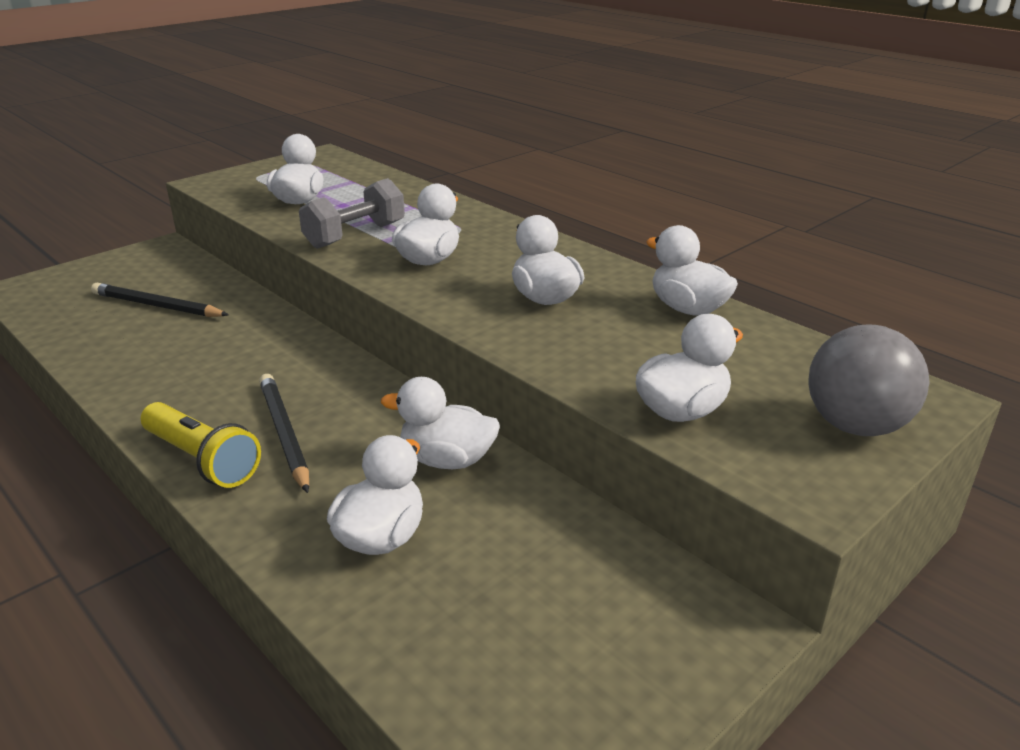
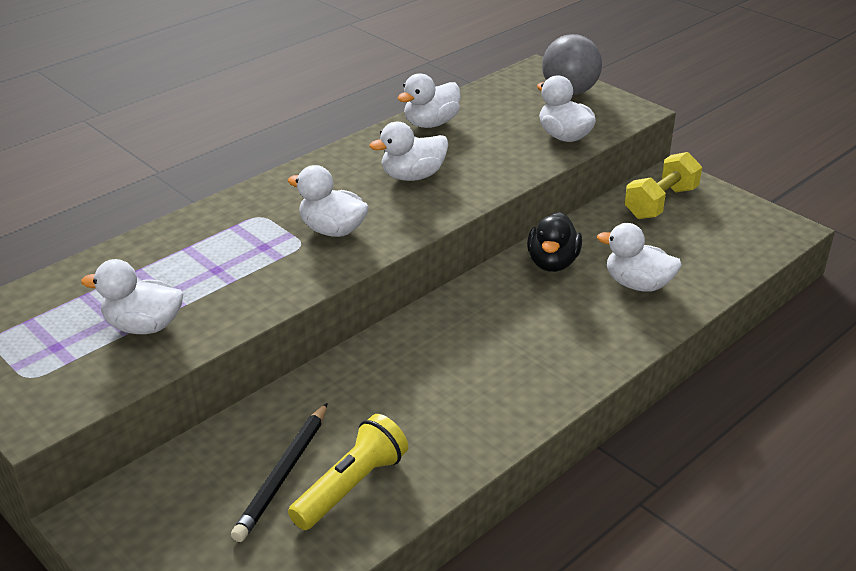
camera: 90 degrees left, 5 degrees up
(202, 459) = (570, 378): yellow flashlight -> yellow flashlight (351, 486)
(284, 434) = (529, 340): black pencil -> none
(355, 235) = (263, 276): grey dumbbell -> none
(447, 460) = (552, 263): white duck -> black duck
(626, 594) = (661, 203): none -> yellow dumbbell

